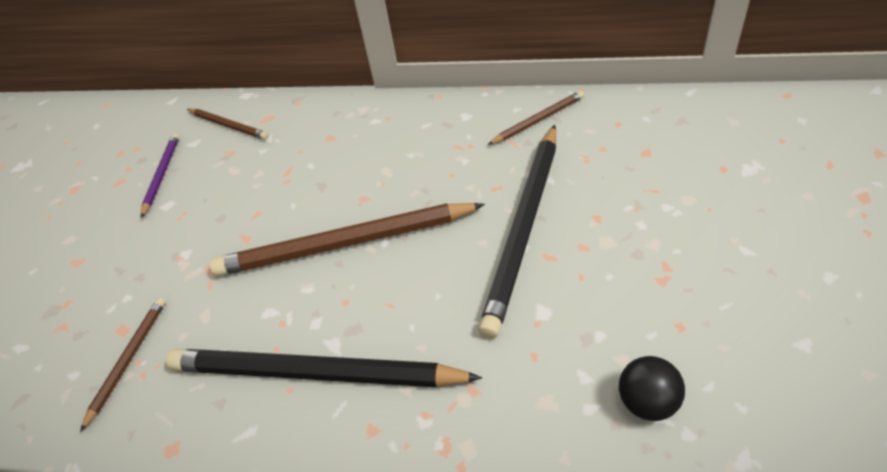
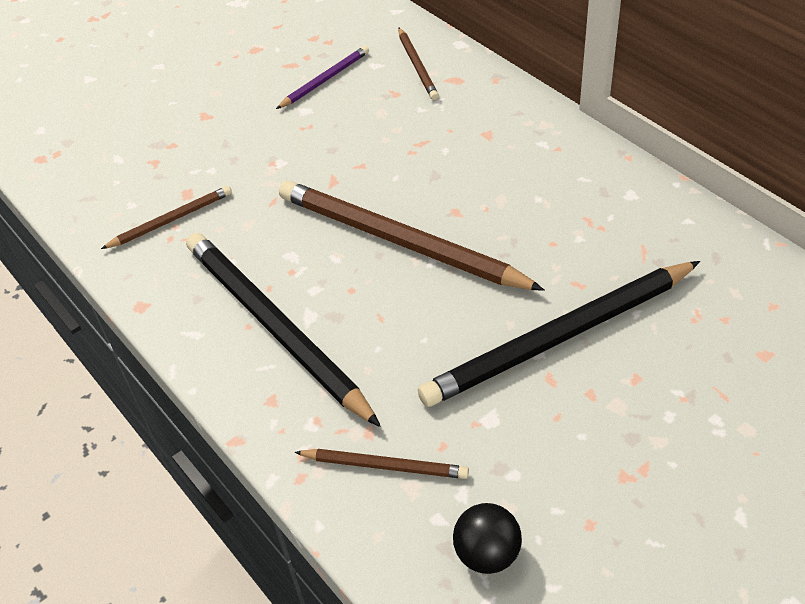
camera: 40 degrees right, 0 degrees up
(538, 120) = (696, 246): brown pencil -> brown pencil (385, 465)

